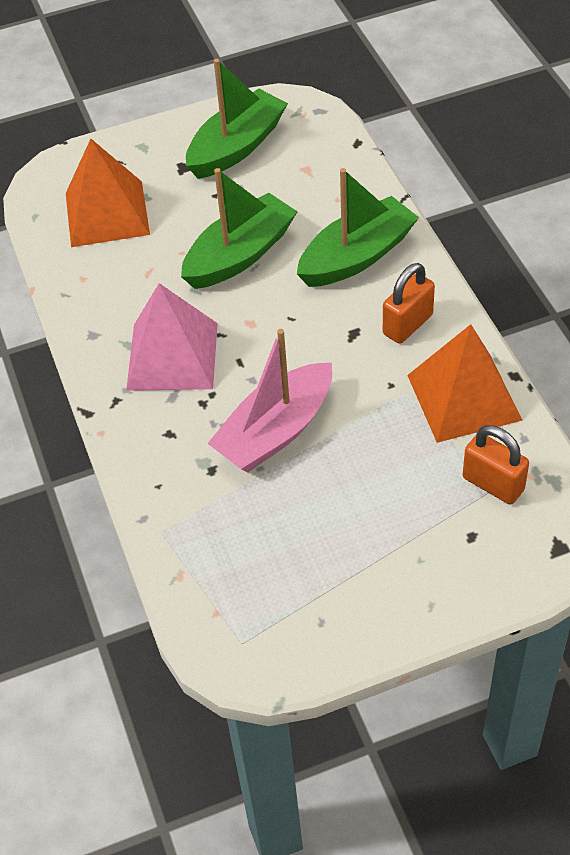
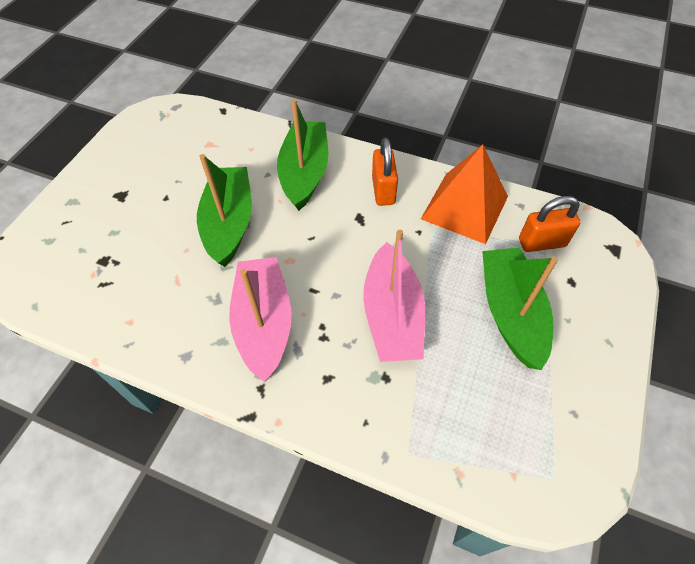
camera: 50 degrees left, 5 degrees up
(107, 213) = (96, 263): orange pyramid -> none
(172, 356) = (264, 323): pink pyramid -> pink boat
(236, 147) = (145, 159): green boat -> green boat (510, 313)

